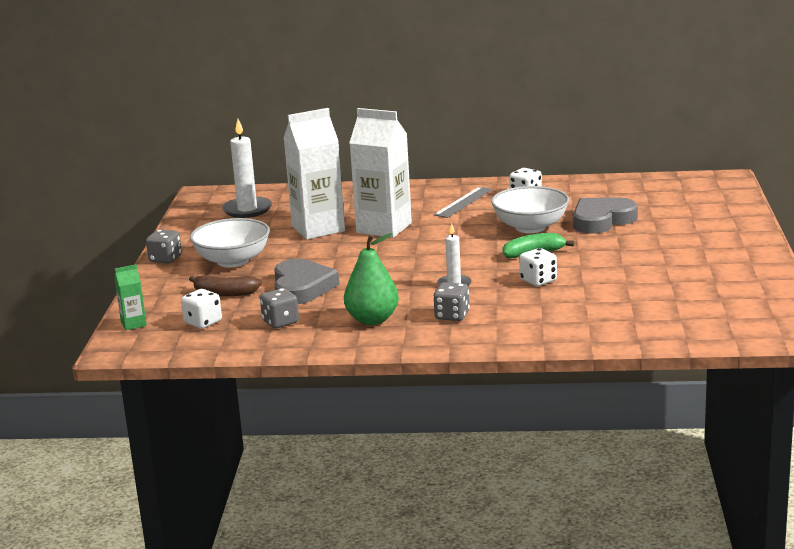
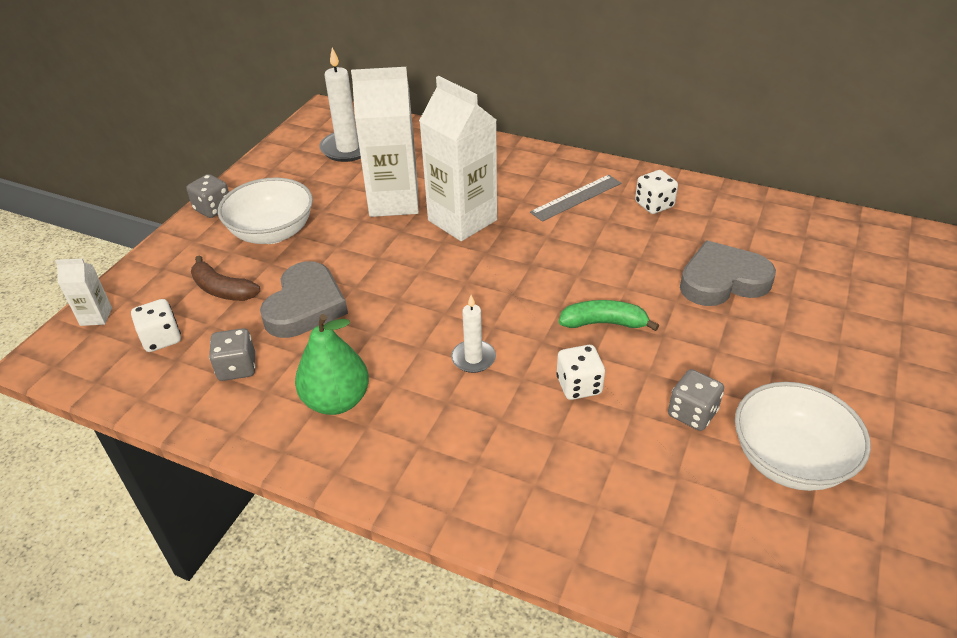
camera: 20 degrees right, 20 degrees up
(133, 324) = (96, 316): green carton -> white carton
(452, 316) = (432, 427): grey dice -> grey dice (692, 413)
(530, 227) = (627, 268): white bowl -> white bowl (789, 460)

